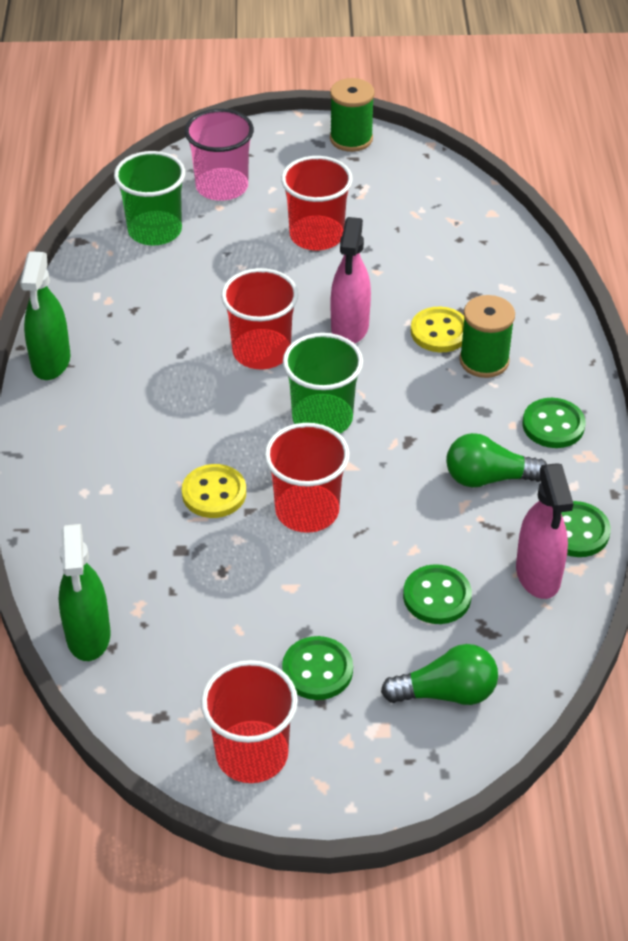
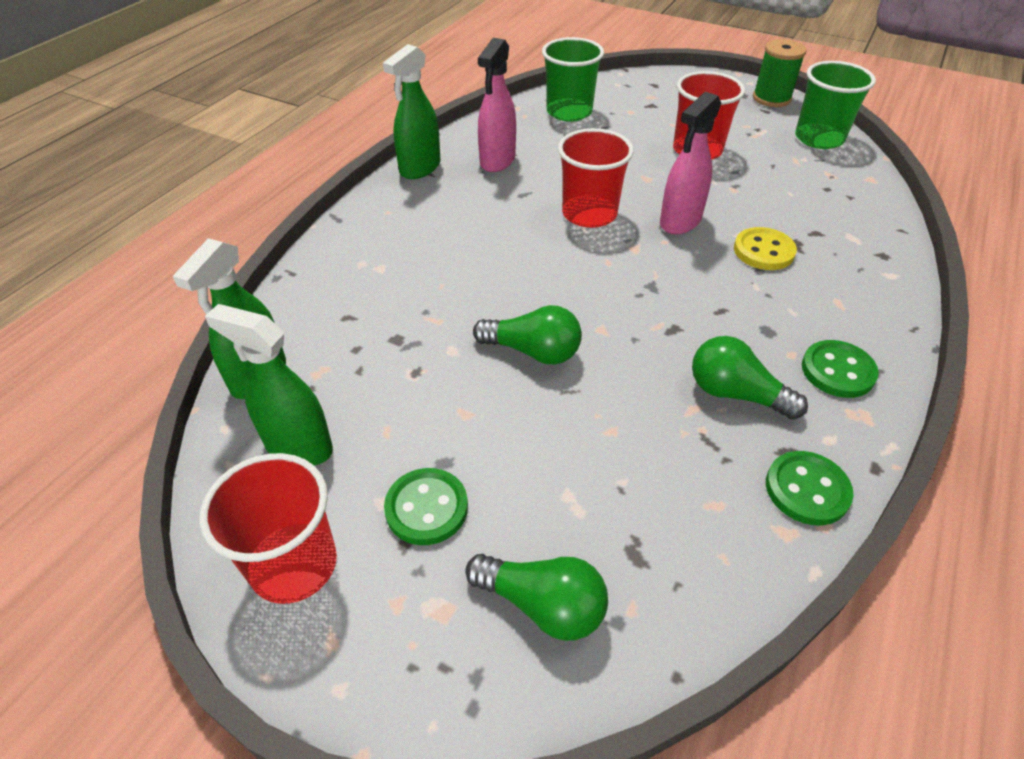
camera: 30 degrees right, 0 degrees up
(177, 674) = (298, 446): none -> green spray bottle
(214, 493) = (463, 304): yellow button -> none
(222, 187) = (642, 100): pink cup -> none
(307, 510) = (533, 351): red cup -> green light bulb
(322, 418) = (604, 281): green cup -> green cup (819, 138)
(437, 596) = (604, 489): green button -> none
(484, 361) = (794, 288): green spool -> none
(538, 575) = (733, 519): pink spray bottle -> pink spray bottle (497, 161)

